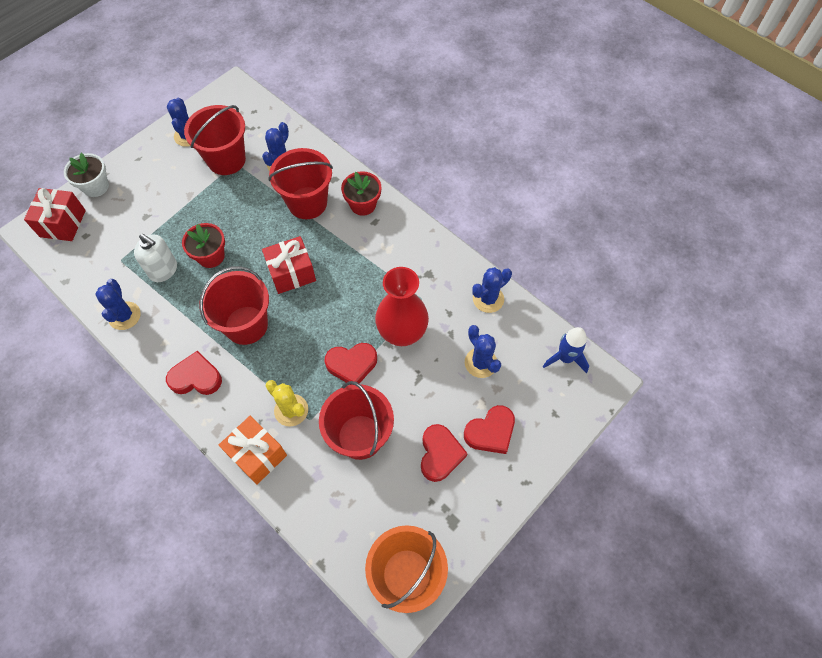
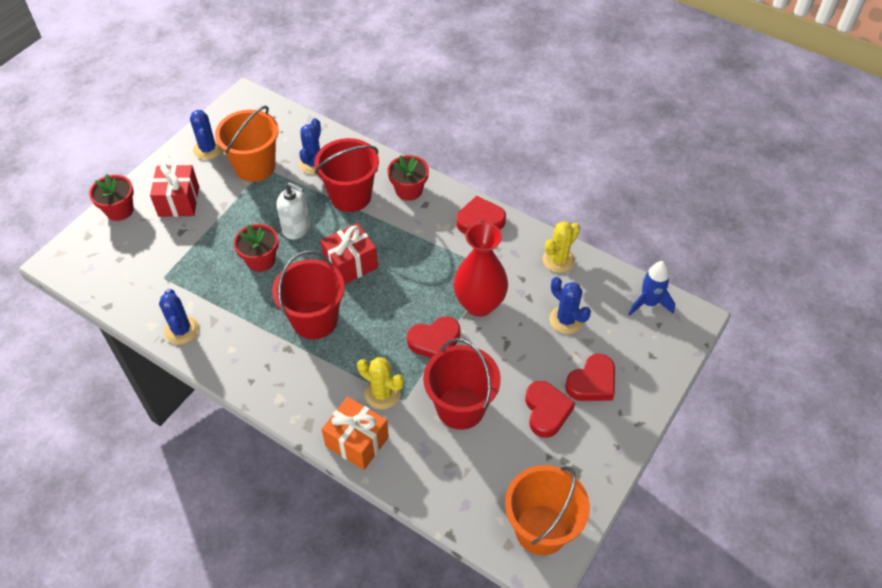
camera: 10 degrees left, 10 degrees down
(63, 223) = (91, 250): red gift -> red gift (179, 201)
(96, 186) = (119, 210): white flower pot -> red flower pot
(163, 270) = (213, 280): white soap dispenser -> white soap dispenser (296, 228)
(196, 377) = (273, 378): red heart -> red heart (480, 220)
(226, 160) = (255, 167): red bucket -> orange bucket
(488, 299) = (558, 260): blue cactus -> yellow cactus

